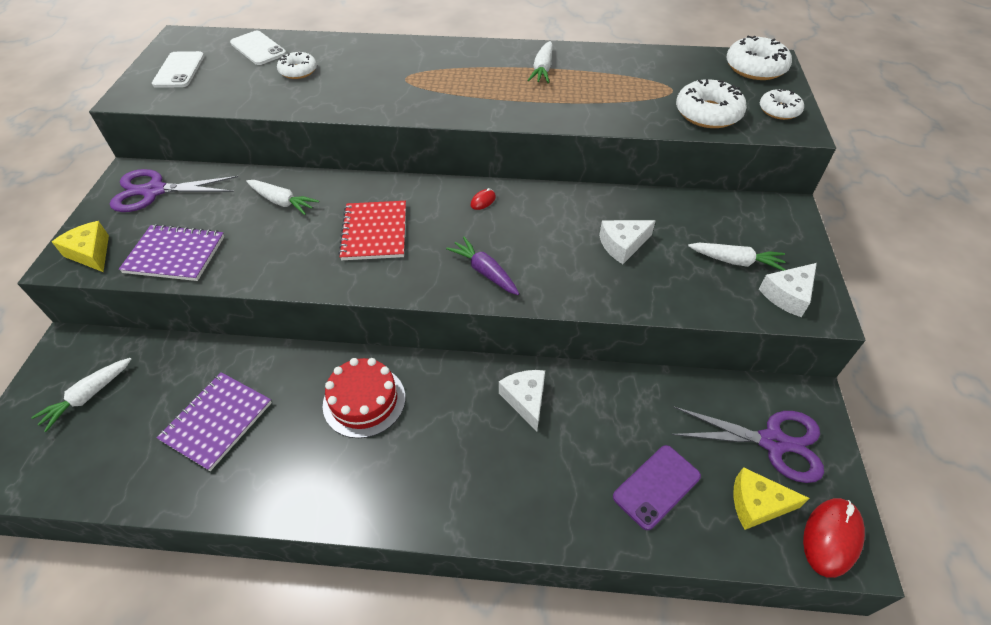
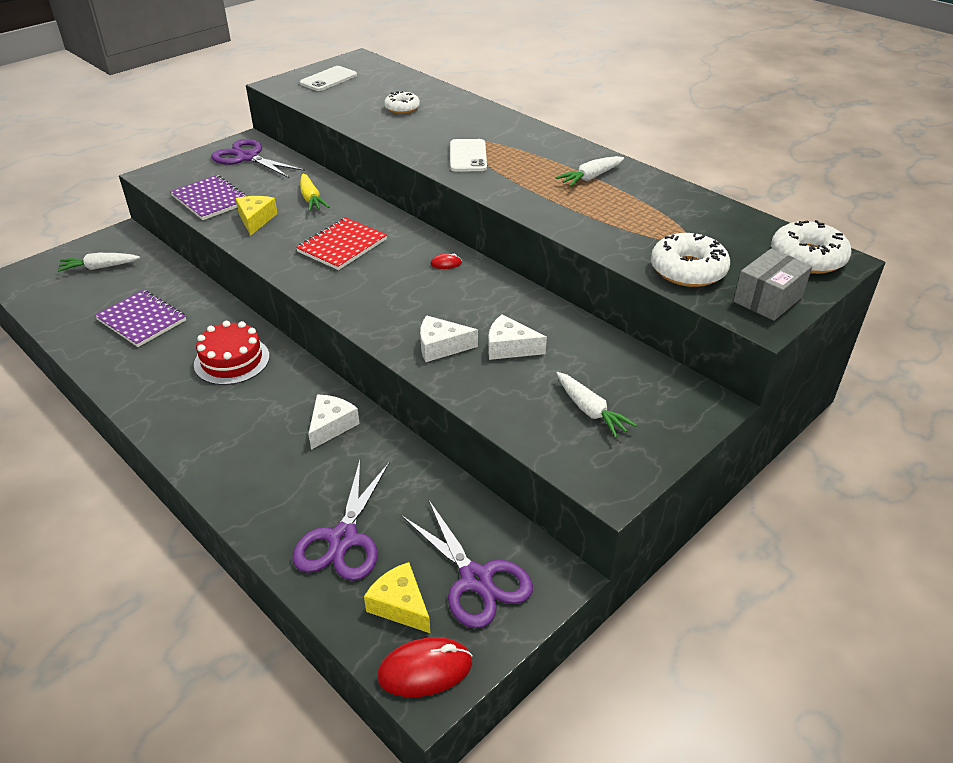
camera: 40 degrees right, 10 degrees down
(91, 253) = (171, 177): yellow cheese -> yellow cheese (256, 220)
(217, 421) = (142, 320): purple notebook -> purple notebook turned 60 degrees clockwise
(258, 48) = (397, 83): white phone -> white phone (468, 156)
(282, 202) = (311, 199): white carrot -> yellow carrot
(485, 272) = (379, 308): purple carrot -> none
(656, 486) = (343, 539): purple phone -> purple scissors
(779, 110) = (768, 299): white donut -> grey box
(788, 295) = (598, 459): white cheese -> white cheese (441, 347)

